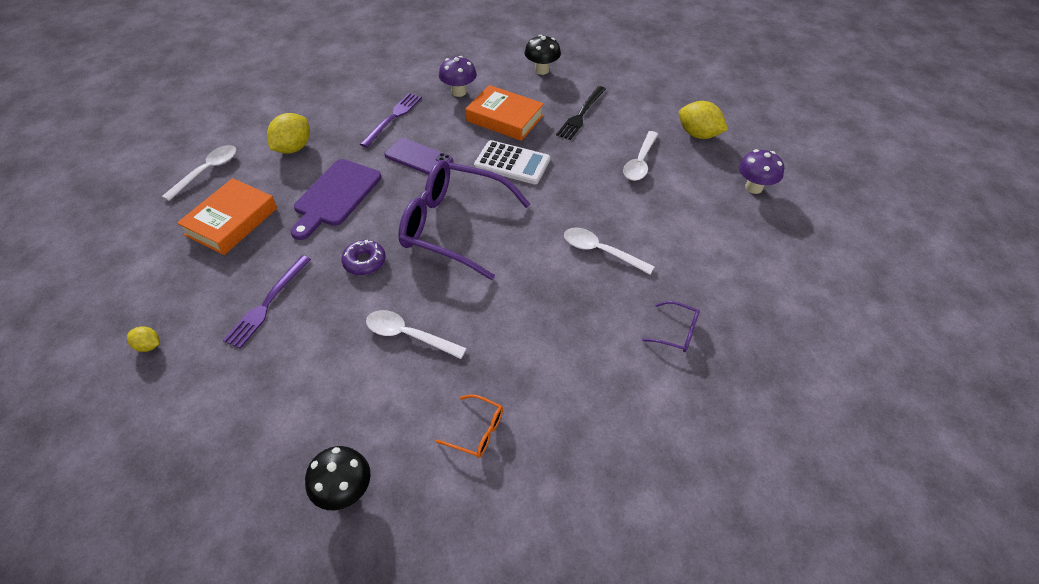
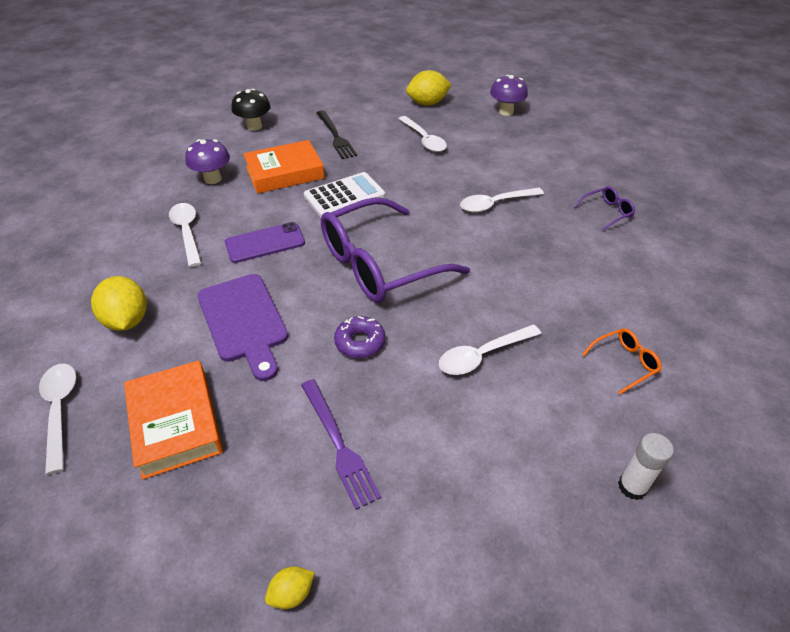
camera: 50 degrees left, 5 degrees down
(345, 491) = (632, 487): black mushroom -> white glue stick
(393, 118) = (187, 232): purple fork -> white spoon

